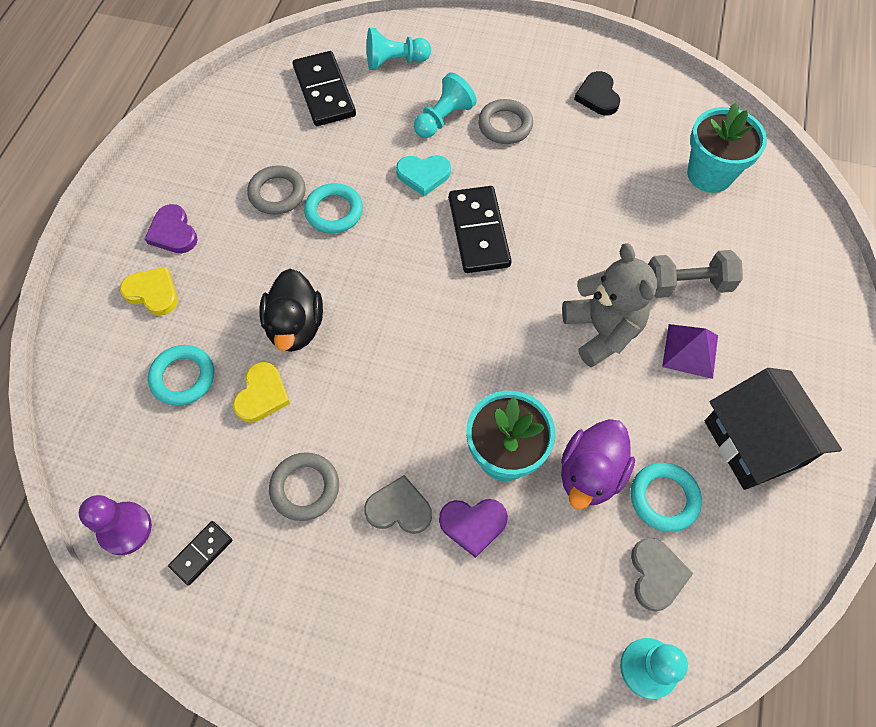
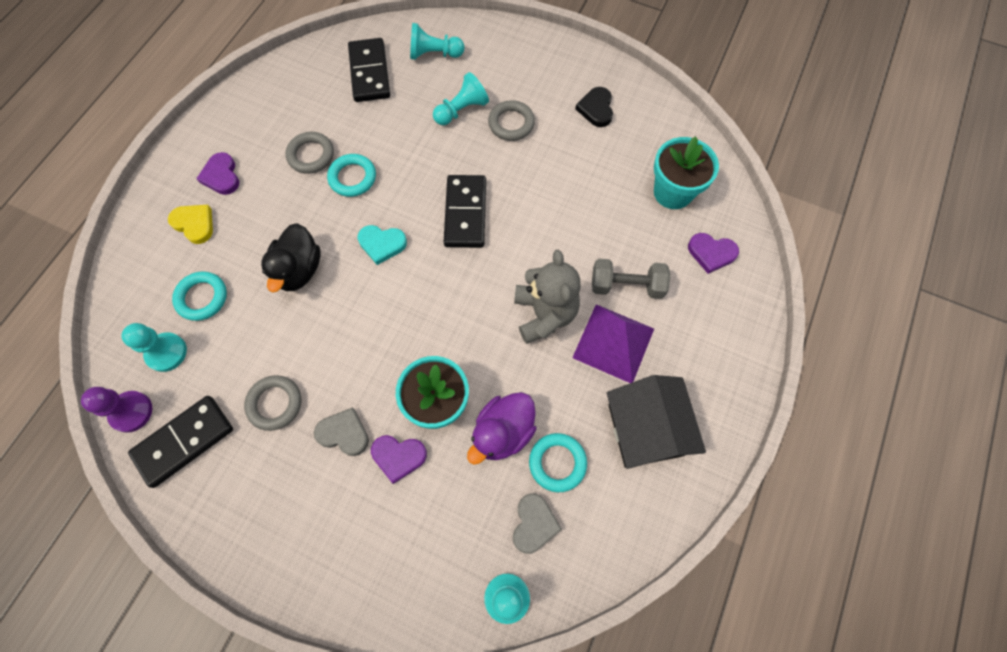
camera: 10 degrees right, 5 degrees up
(153, 450) = (166, 352): none -> turquoise pawn
(201, 553) = (184, 441): black domino -> black domino, size x1.93
(262, 395) = (259, 322): yellow heart -> none
(423, 175) = (432, 157): turquoise heart -> turquoise heart (382, 244)
(690, 351) = (613, 343): purple pyramid -> purple pyramid, size x1.51
(772, 234) = (711, 253): none -> purple heart

